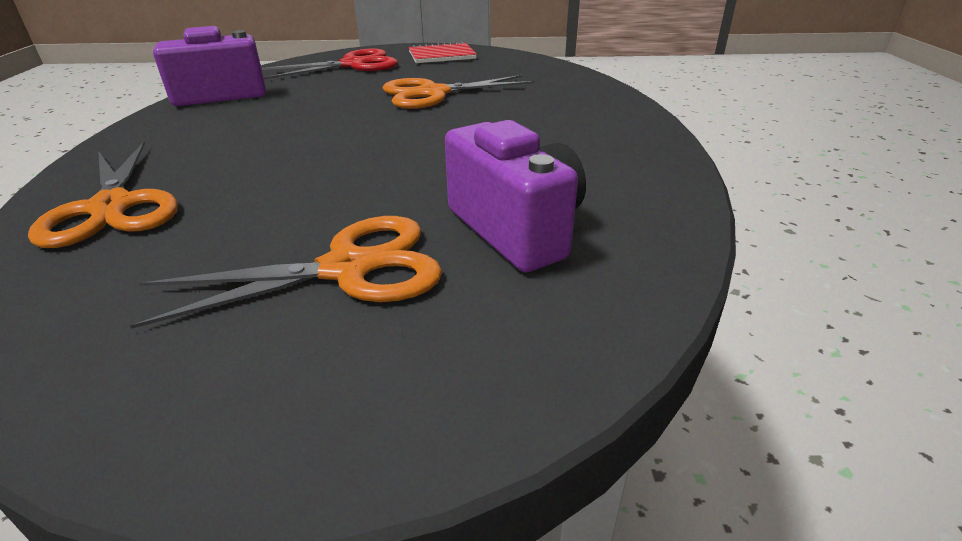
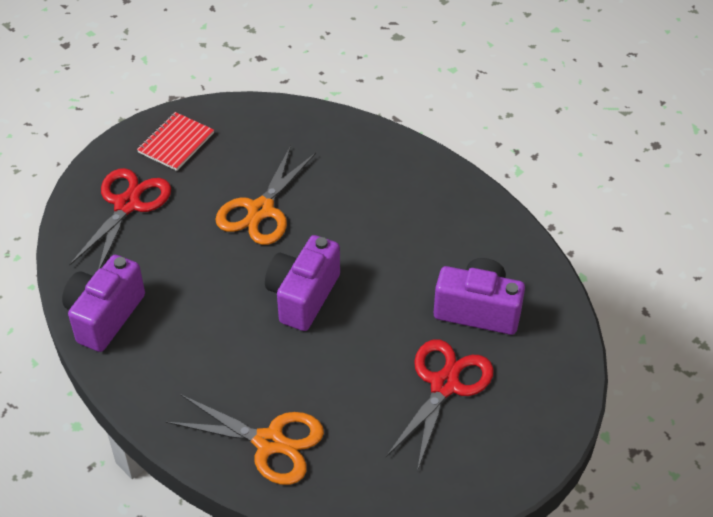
camera: 45 degrees left, 15 degrees up
(347, 268) = (444, 385): orange scissors -> red scissors
(362, 141) = (303, 296): none -> purple camera

